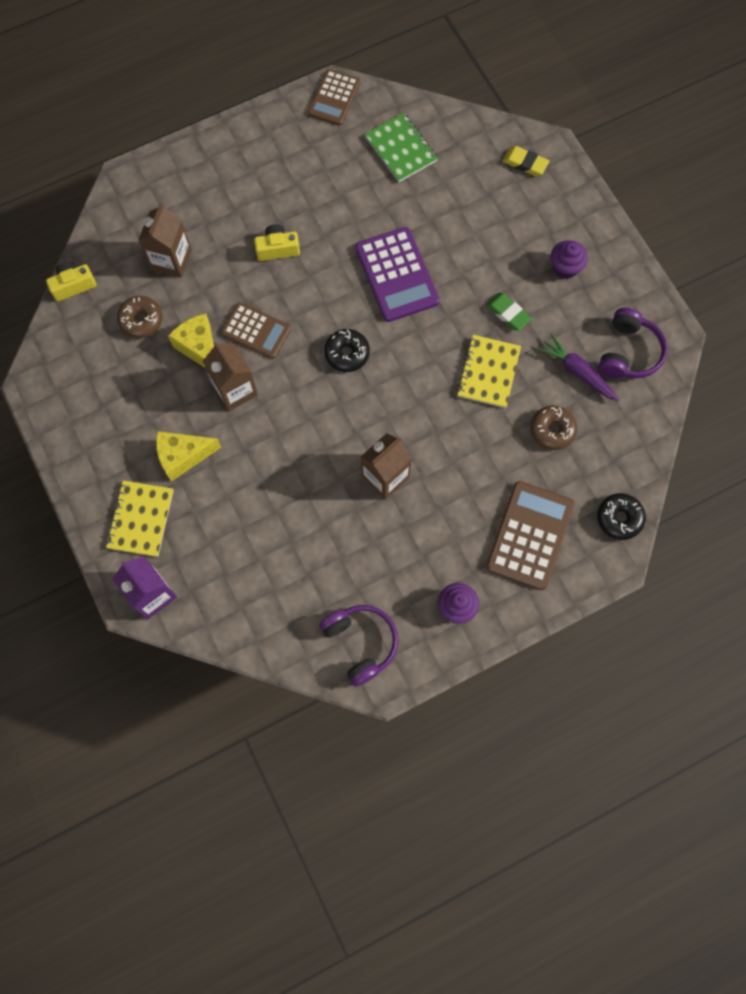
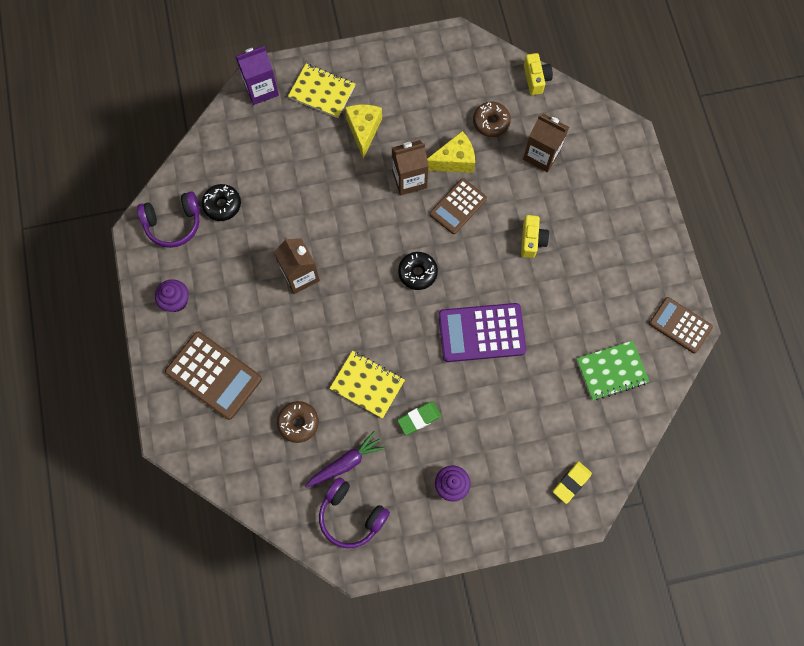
camera: 105 degrees right, 0 degrees up
(619, 518) = (203, 454): black donut -> black donut (222, 205)

